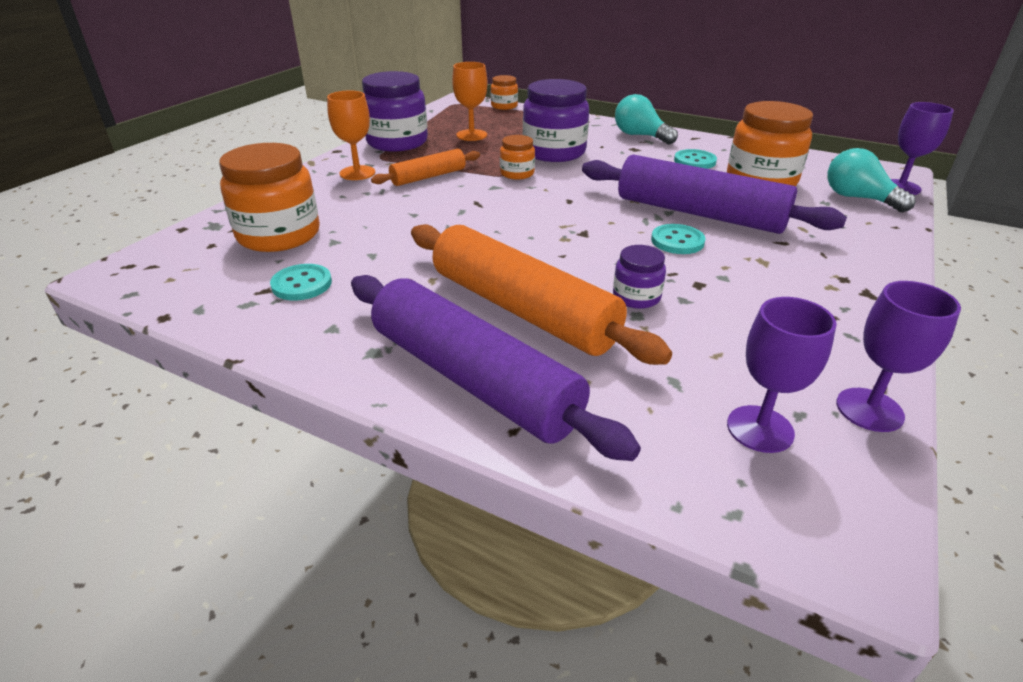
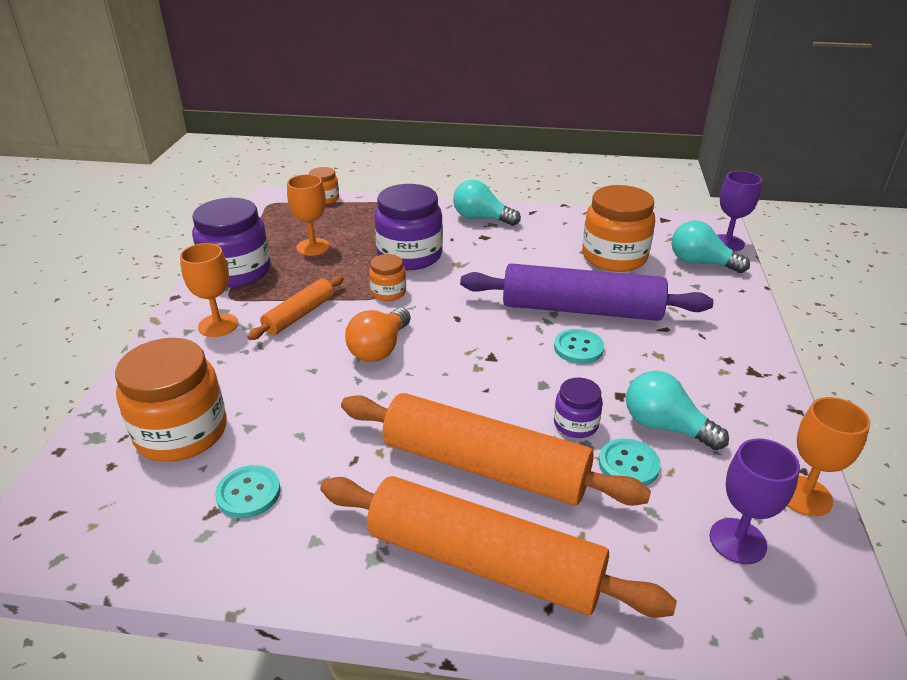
camera: 20 degrees left, 0 degrees up
(472, 379) = (484, 562): purple rolling pin -> orange rolling pin
(482, 210) = (379, 348): none -> orange light bulb
(694, 161) = (546, 243): turquoise button -> turquoise button (628, 464)
(734, 317) = (665, 426): none -> turquoise light bulb
(869, 410) = (804, 496): purple goblet -> orange goblet

